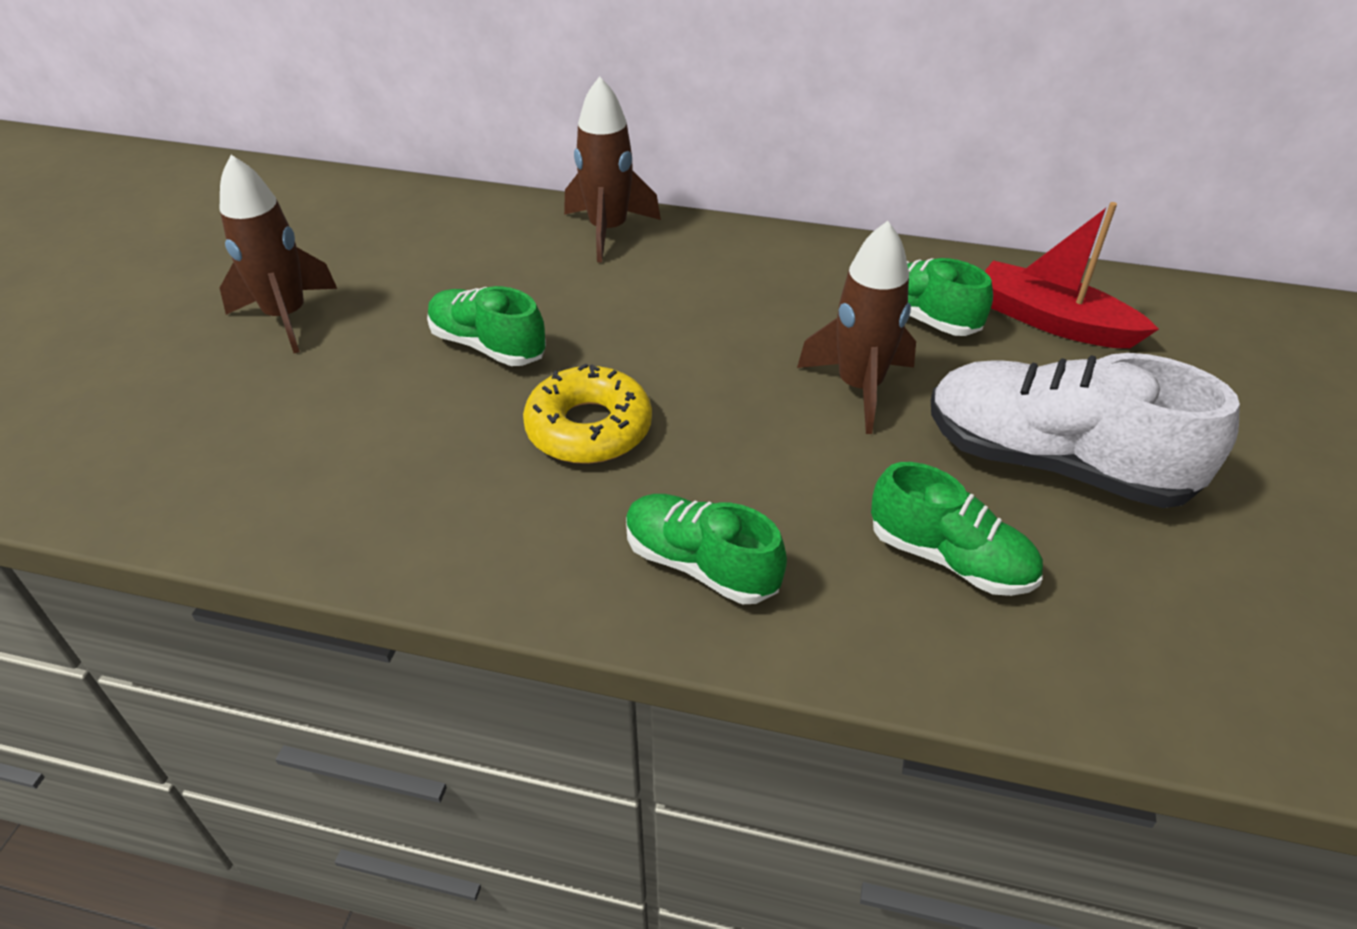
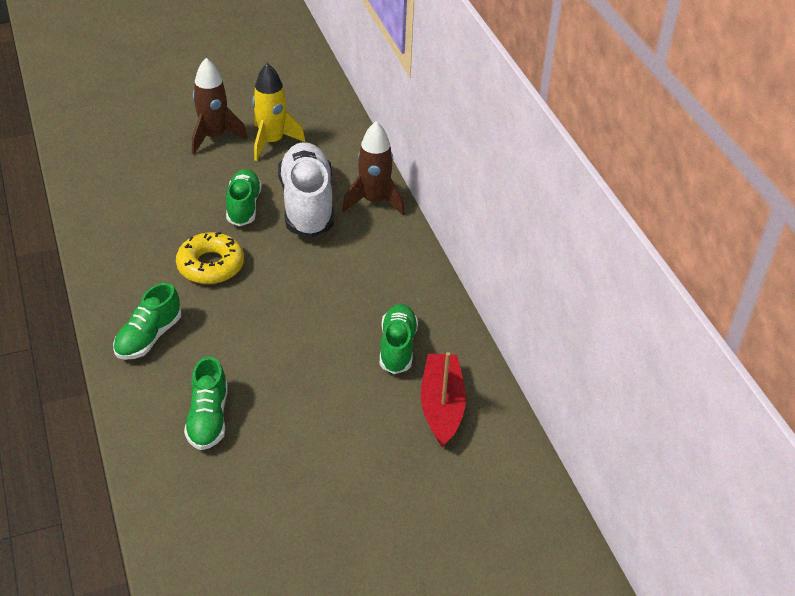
camera: 55 degrees right, 0 degrees up
(374, 268) = (272, 142): none -> yellow rocket
(700, 564) = (149, 337): green shoe -> green shoe turned 150 degrees counterclockwise
(859, 387) = (314, 346): brown rocket -> none
(1054, 463) = (308, 439): white shoe -> white shoe (307, 205)

